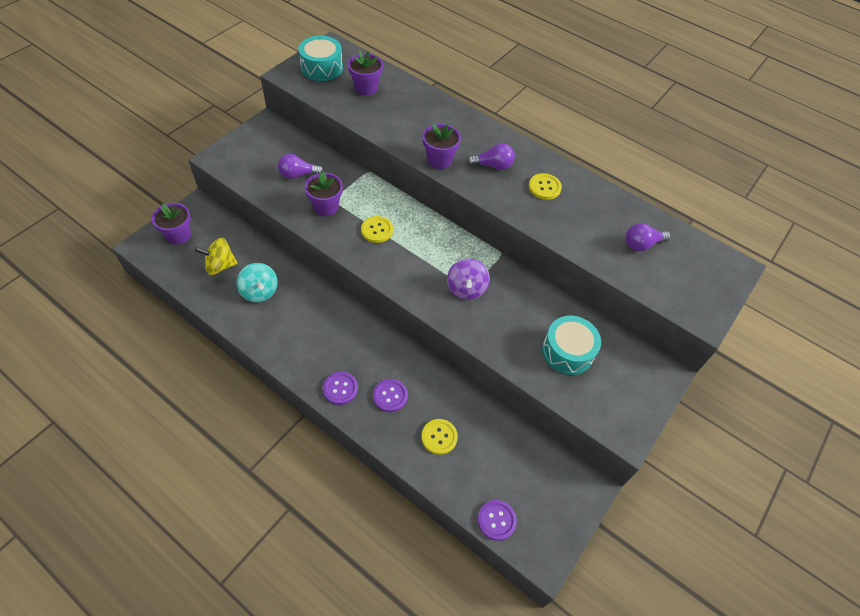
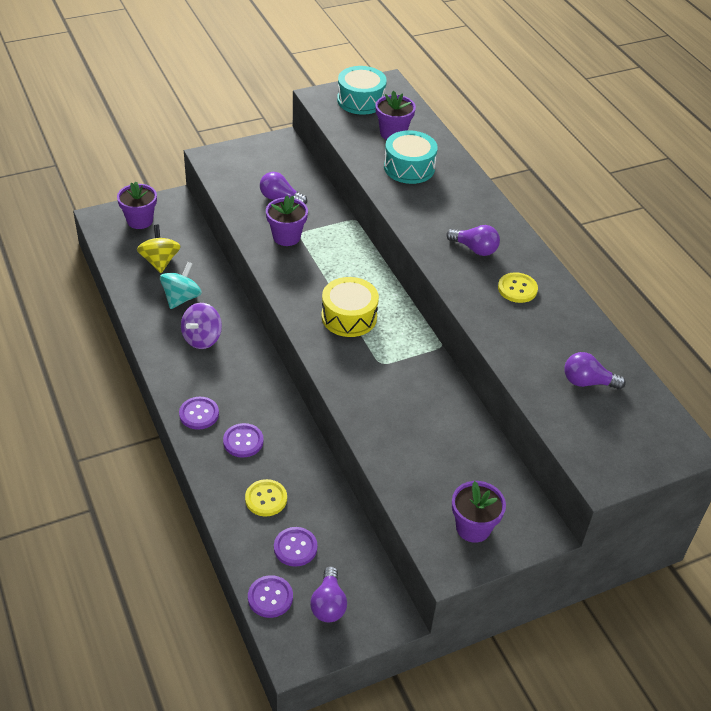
camera: 30 degrees right, 10 degrees down
(220, 266) = (160, 261): yellow spinning top -> yellow spinning top turned 60 degrees clockwise
(259, 291) = (181, 298): turquoise spinning top -> turquoise spinning top turned 150 degrees counterclockwise
(377, 230) = (323, 276): yellow button -> none
(419, 257) = (349, 317): none -> yellow drum
(439, 160) = (419, 224): purple flower pot -> purple flower pot (473, 527)
(466, 289) = (377, 363): purple spinning top -> purple spinning top (202, 338)
(487, 467) = (295, 547): none -> purple button
(540, 502) = (328, 604): none -> purple light bulb
(567, 351) = (443, 464): turquoise drum -> turquoise drum (409, 167)

